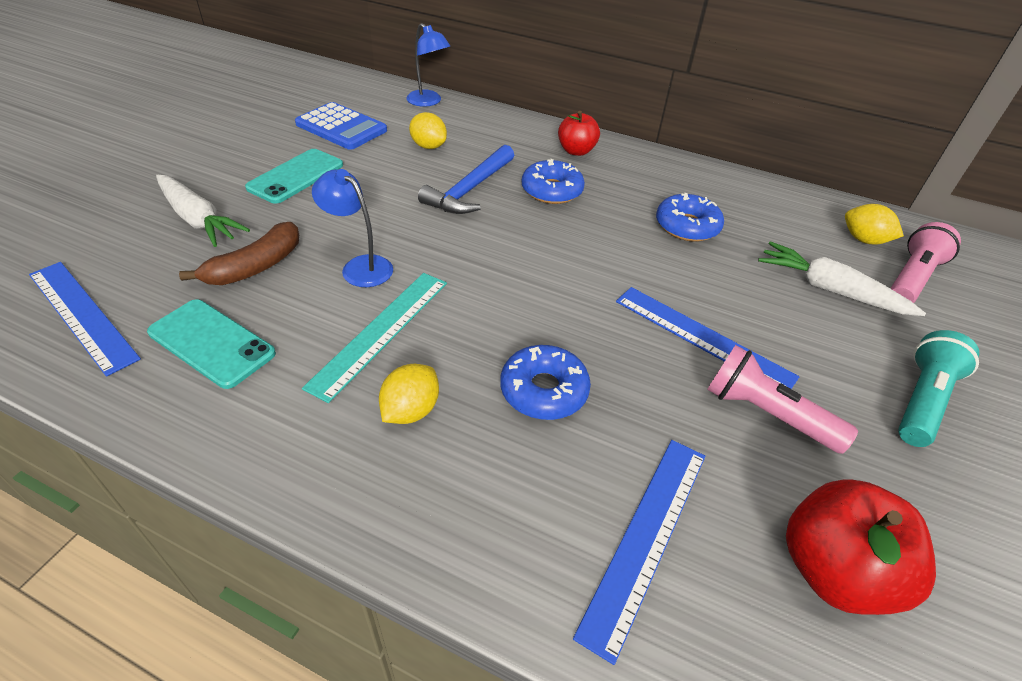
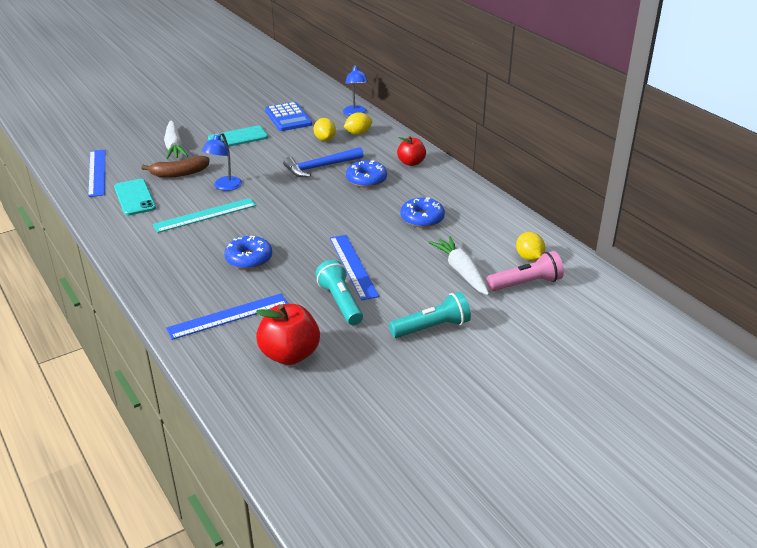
camera: 35 degrees right, 10 degrees down
(360, 266) = (224, 187): blue lamp -> blue lamp turned 135 degrees counterclockwise
(410, 410) = (186, 246): yellow lemon -> yellow lemon (358, 133)
(766, 414) = (340, 302): pink flashlight -> turquoise flashlight

